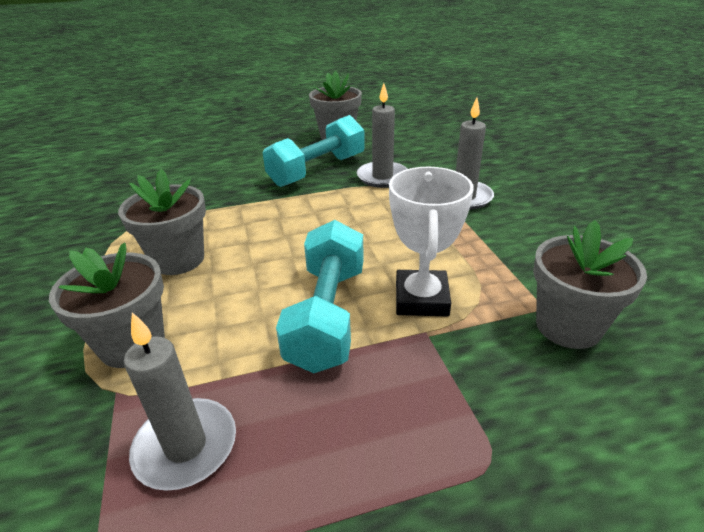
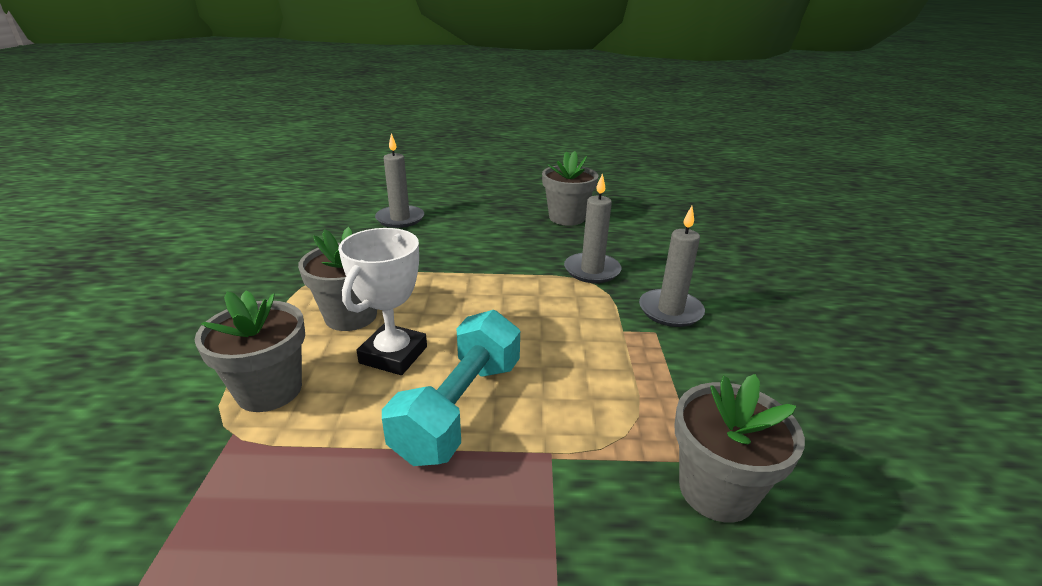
camera: 15 degrees right, 5 degrees down
(186, 446) = (263, 505): grey candle -> grey candle (400, 219)
(317, 170) = (528, 251): turquoise dumbbell -> none
(421, 299) = (565, 415): white trophy -> white trophy (393, 355)

